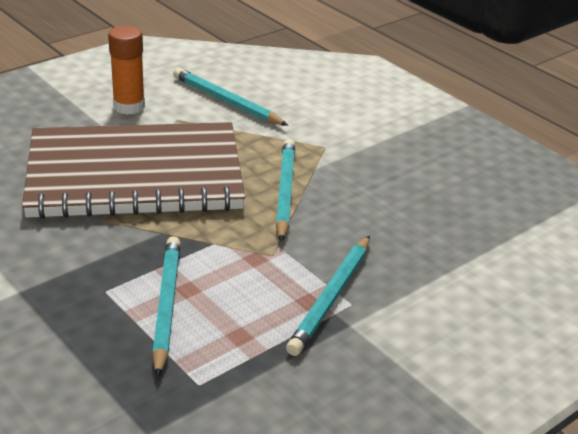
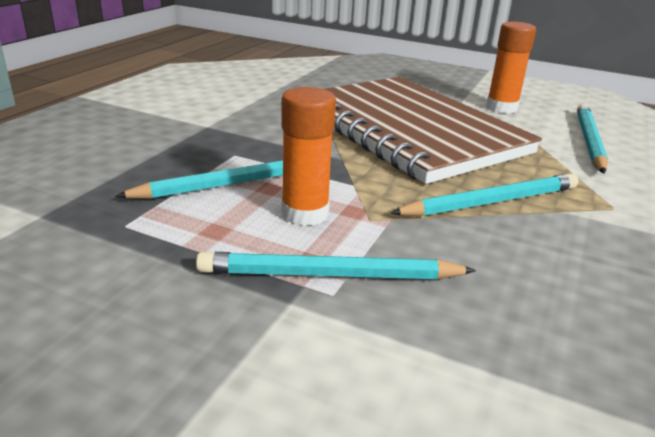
camera: 65 degrees right, 5 degrees down
(244, 283) = (305, 213): none -> orange glue stick

